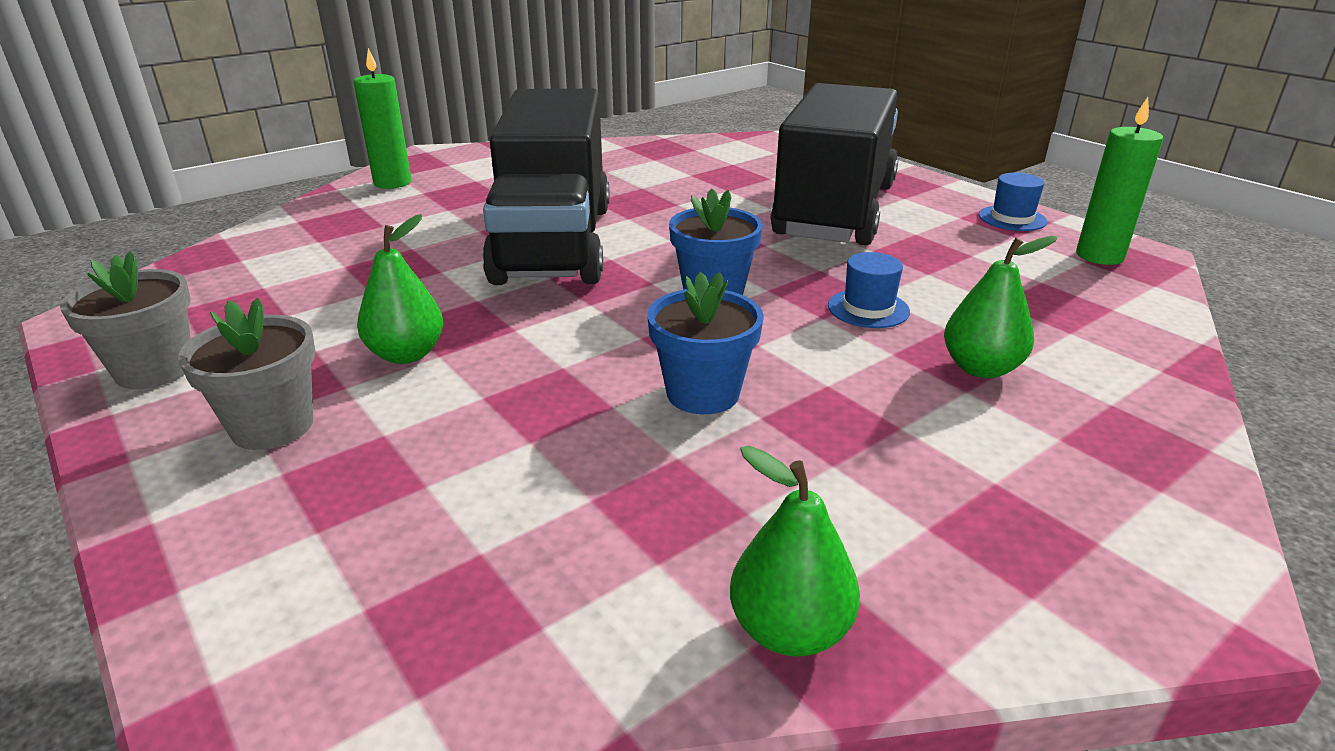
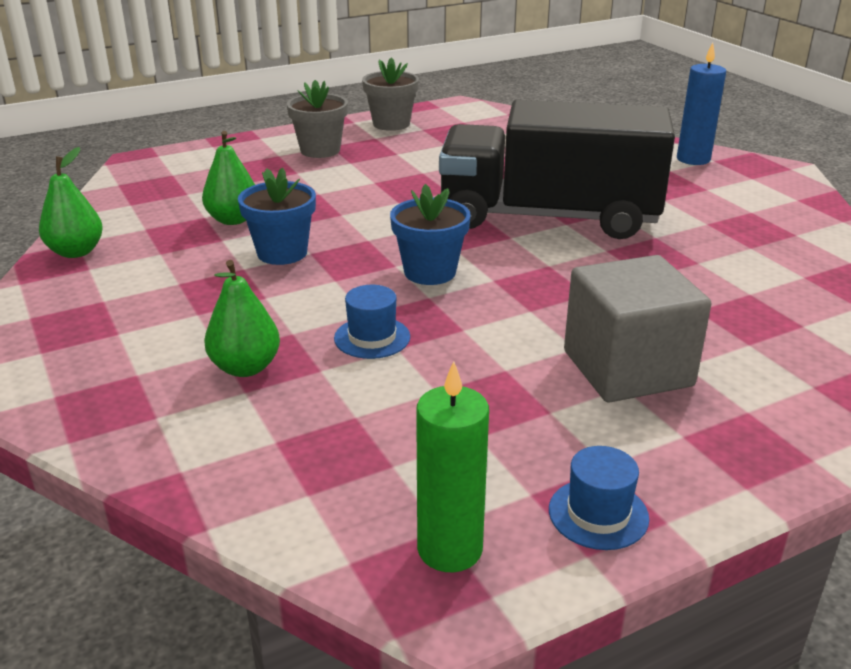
camera: 100 degrees right, 0 degrees up
(392, 183) = (693, 159): green candle -> blue candle
(406, 354) = (379, 174): green pear -> green pear (233, 220)
(835, 211) = (627, 368): black truck -> grey cube

